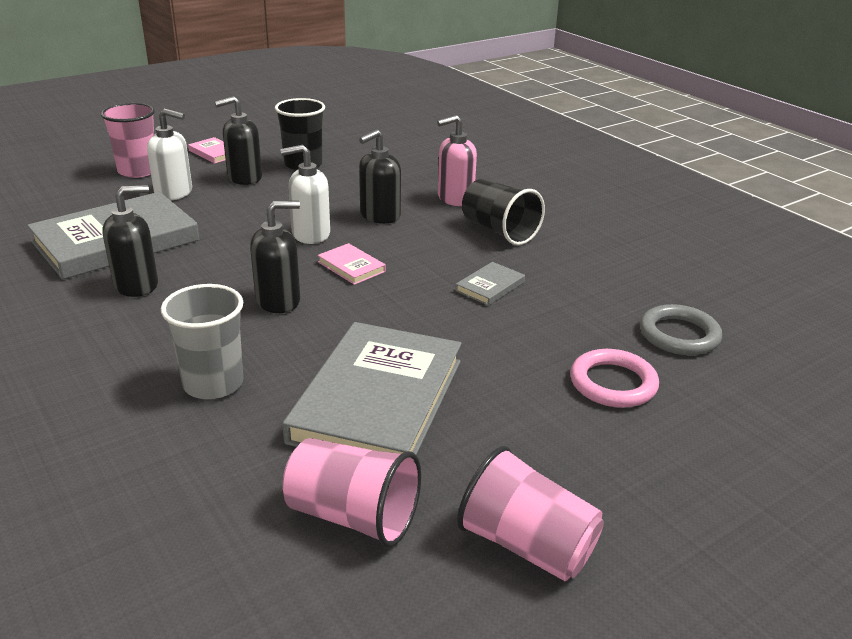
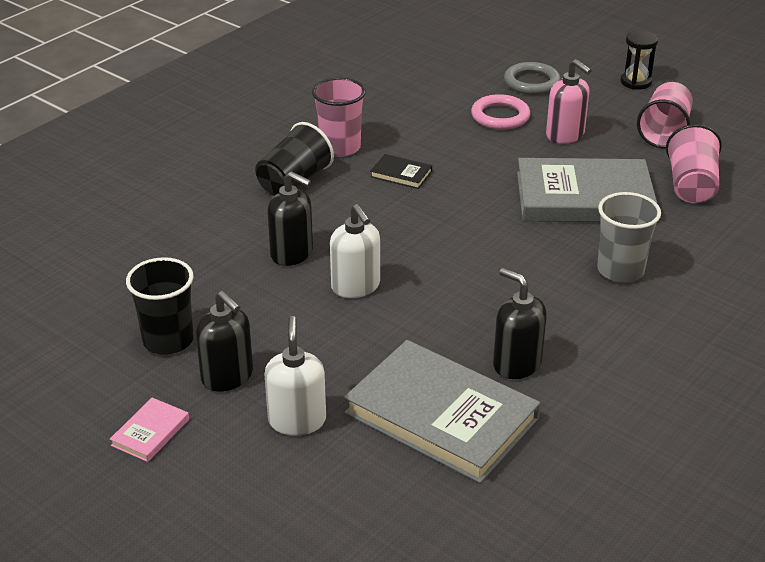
camera: 105 degrees left, 5 degrees up
(138, 171) = (240, 483): pink cup -> pink cup (340, 147)
(278, 301) = (489, 272): black soap dispenser -> none
(351, 267) = (407, 248): pink book -> none
(455, 198) = (229, 215): pink soap dispenser -> pink soap dispenser (565, 135)
(490, 287) = (401, 174): grey book -> black book
(679, 335) = (424, 96): grey ring -> grey ring (531, 82)
(724, 573) = (635, 82): none -> black hourglass

